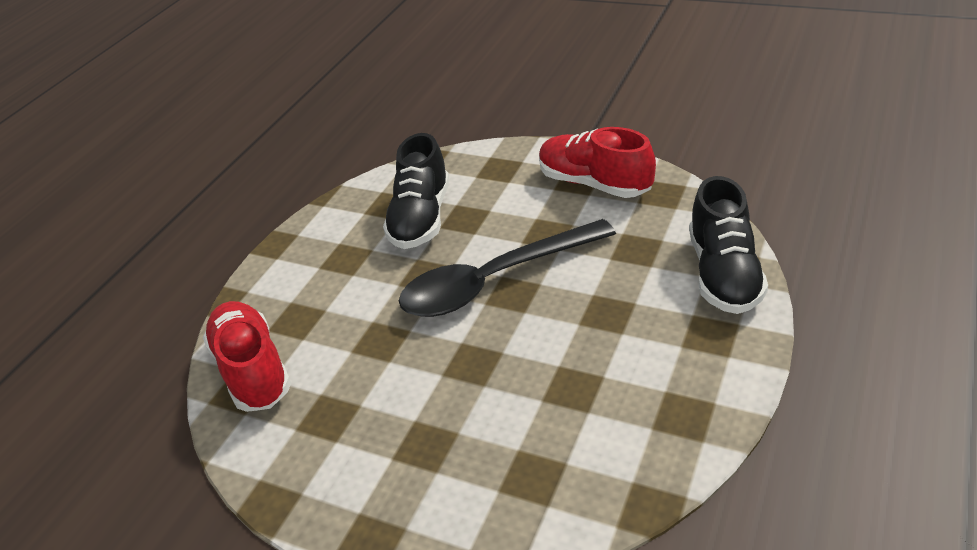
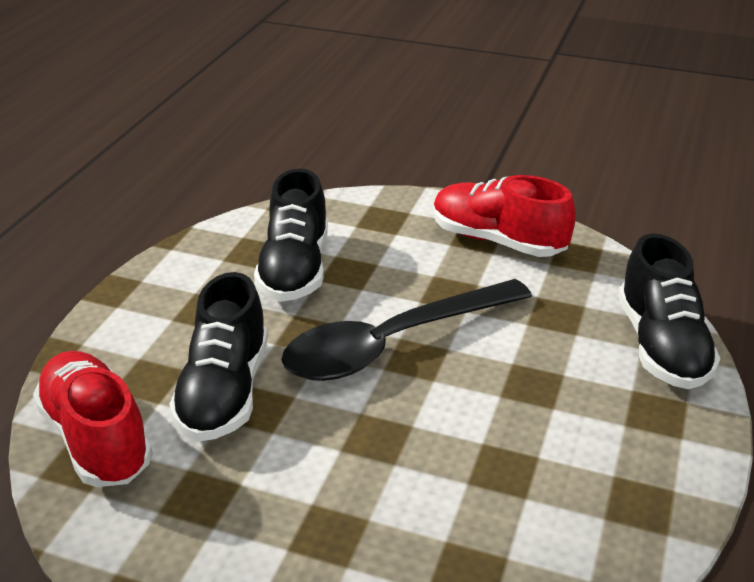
camera: 10 degrees left, 5 degrees down
(354, 328) = (224, 392): none -> black shoe

